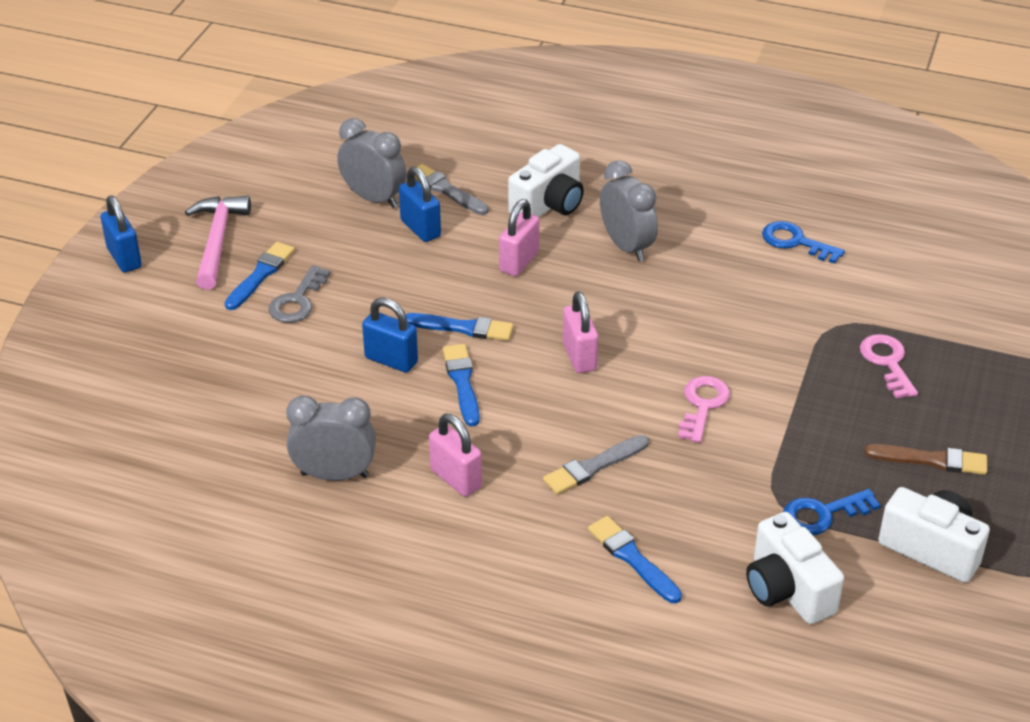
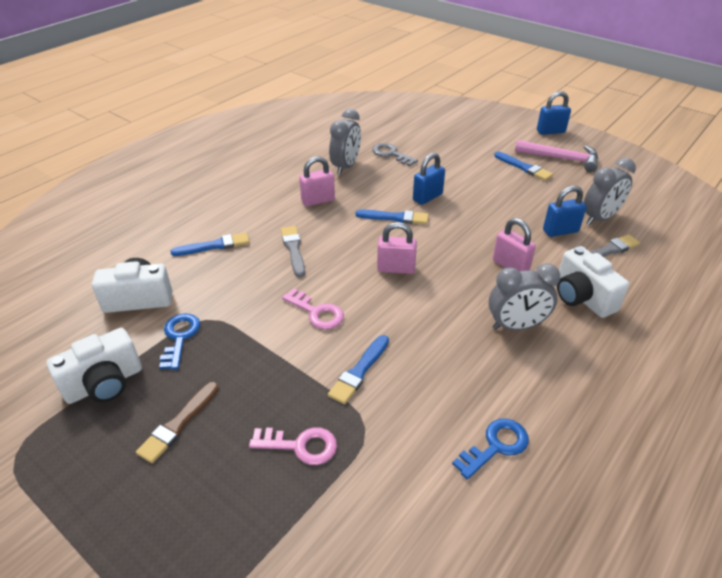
camera: 110 degrees right, 0 degrees up
(298, 301) = (495, 176): grey key -> grey key (391, 154)
(463, 328) = (446, 228): blue brush -> blue brush (359, 371)

